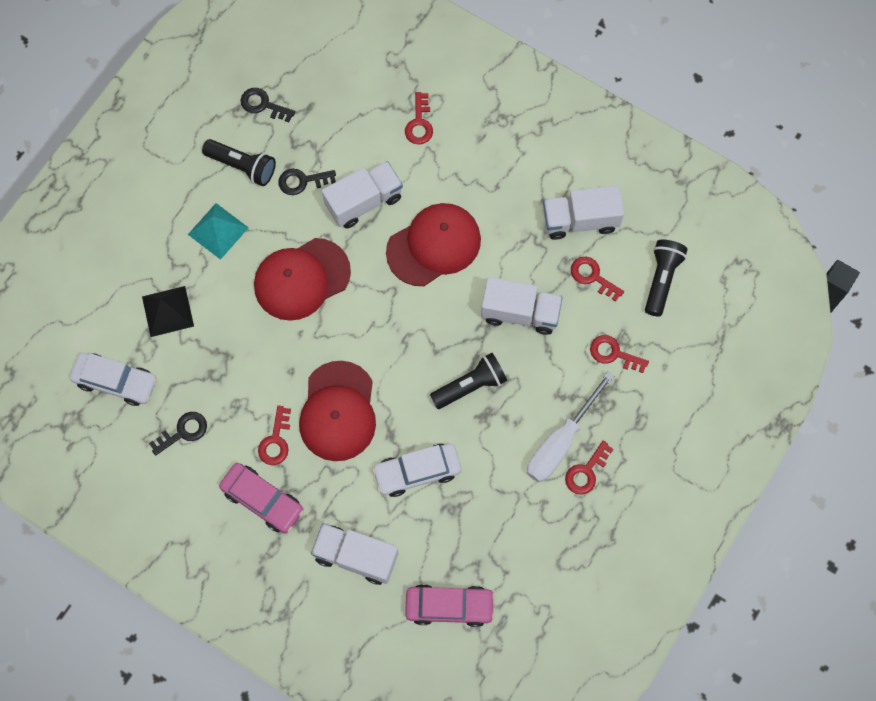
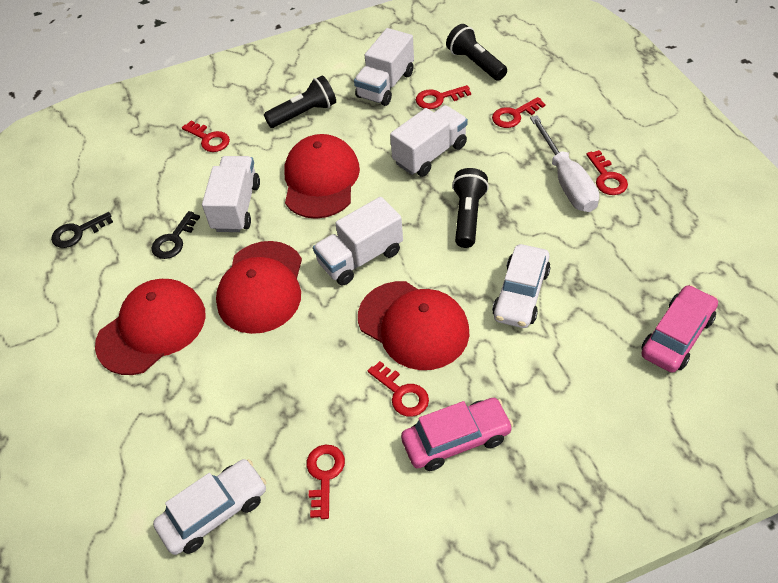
camera: 50 degrees left, 20 degrees down
(167, 311) = (187, 417): black pyramid -> none
(183, 432) = (324, 475): black key -> red key
(218, 231) = (152, 329): turquoise pyramid -> red cap
(242, 166) = (114, 277): black flashlight -> black flashlight (304, 113)
(356, 556) = (574, 387): white truck -> white truck (360, 257)

